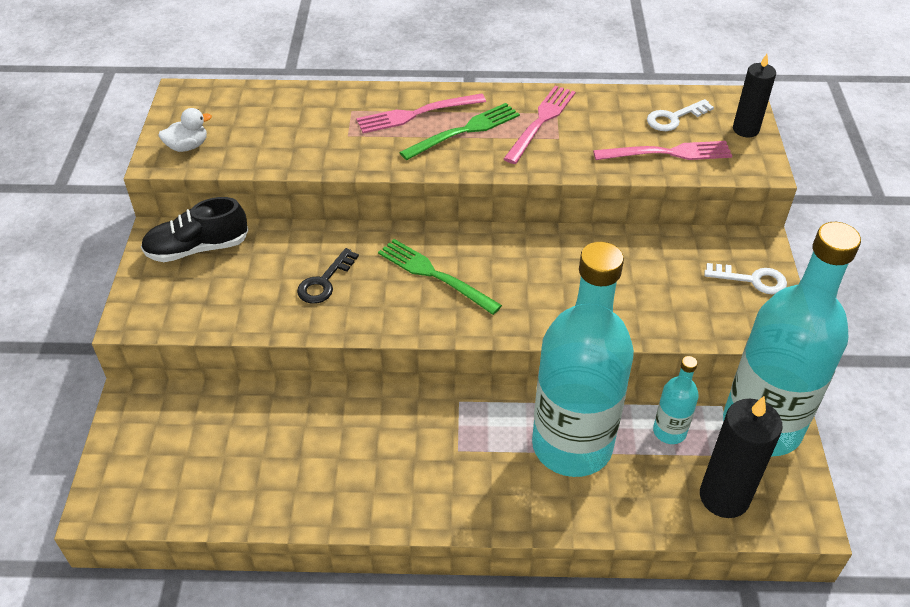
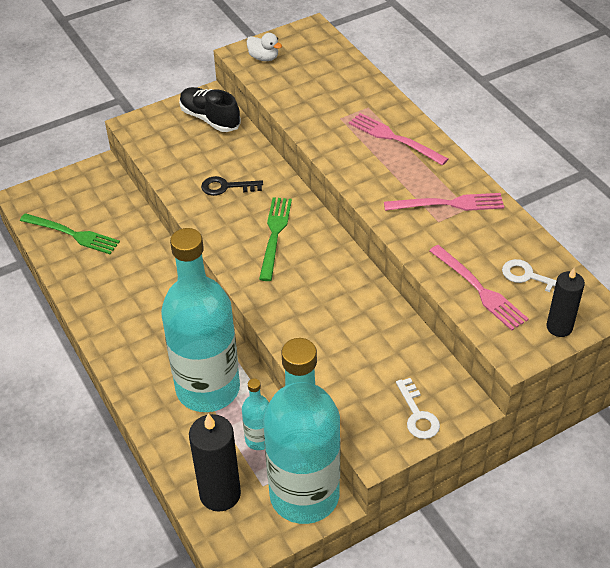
camera: 60 degrees right, 0 degrees up
(465, 130) = (399, 170): green fork -> green fork (73, 234)

